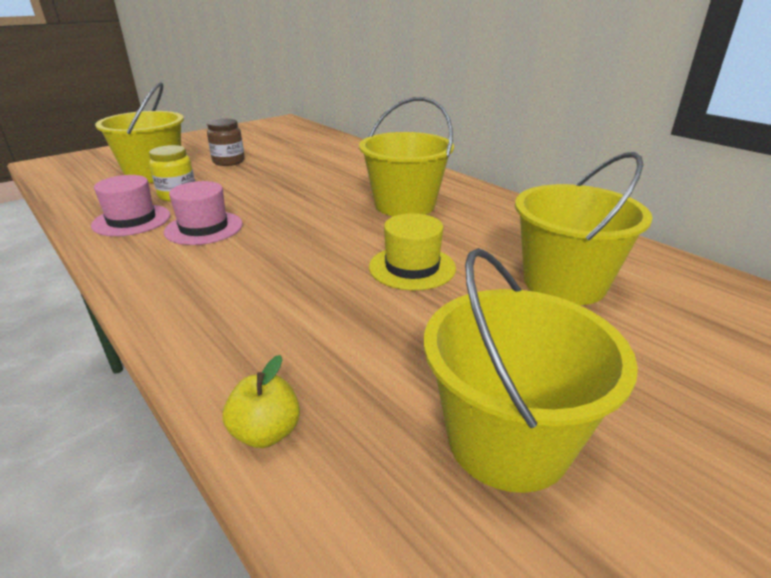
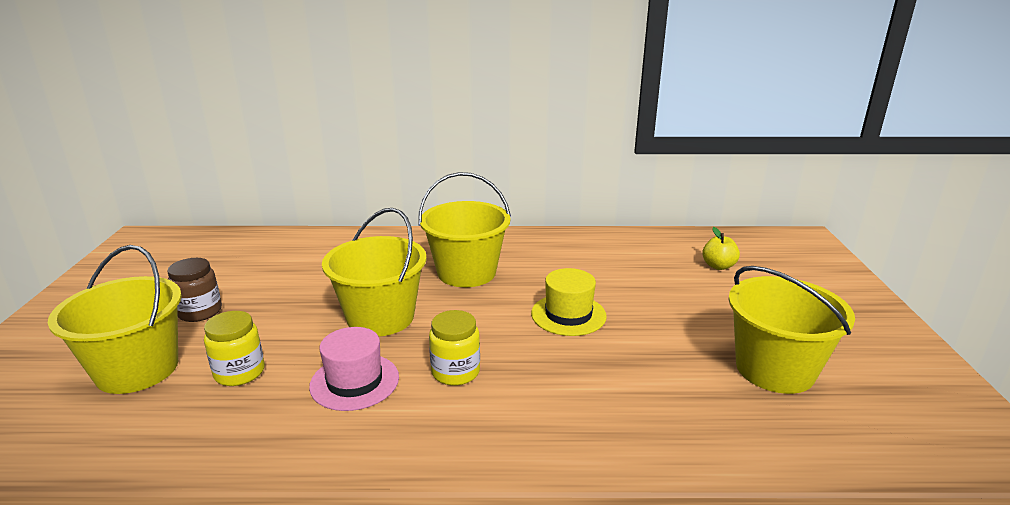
camera: 50 degrees left, 5 degrees down
(132, 220) = (258, 421): pink hat -> none
(256, 255) = (455, 372): none -> yellow jar
(266, 432) = (703, 451): yellow apple -> yellow apple (718, 266)
(564, 283) = (651, 276): yellow bucket -> yellow bucket (380, 317)

